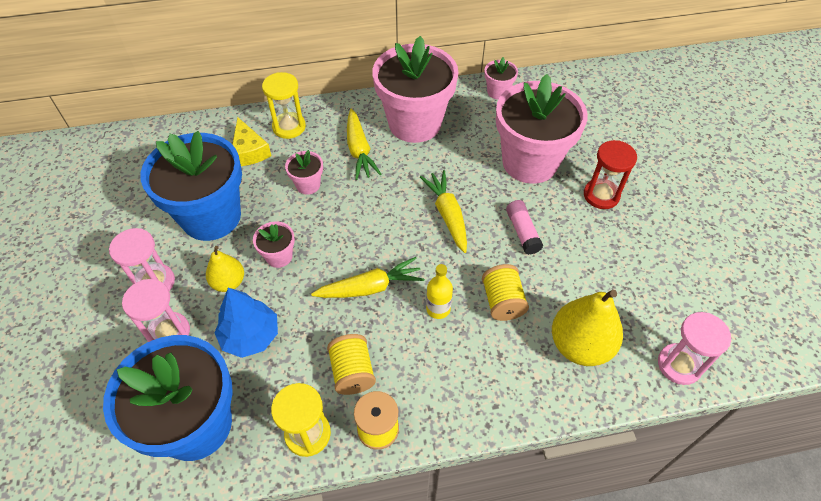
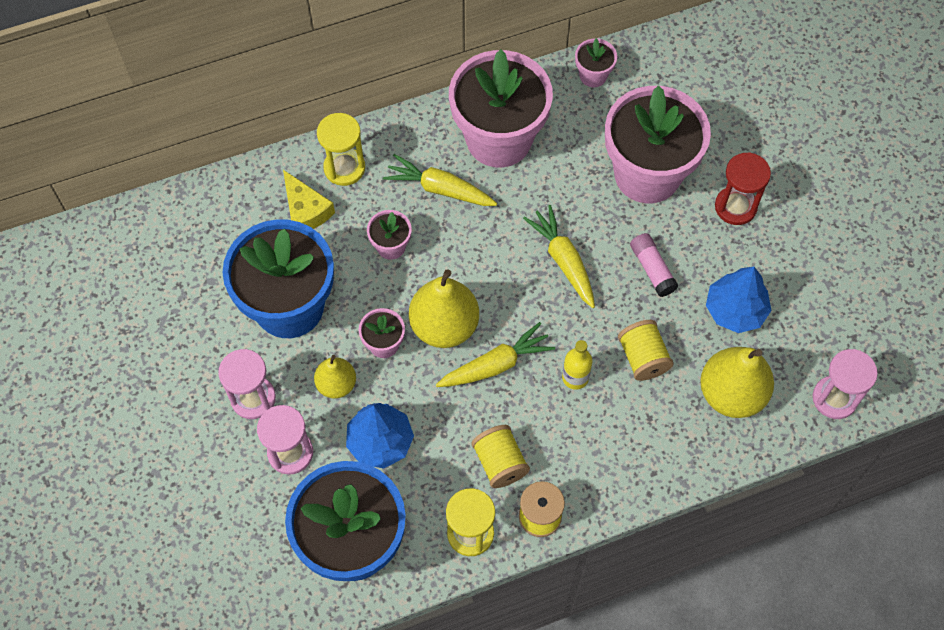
camera: 10 degrees left, 10 degrees up
(334, 250) = (444, 326): none -> yellow pear
(359, 150) = (440, 189): yellow carrot -> yellow carrot turned 135 degrees clockwise
(592, 275) = (735, 310): none -> blue tree

